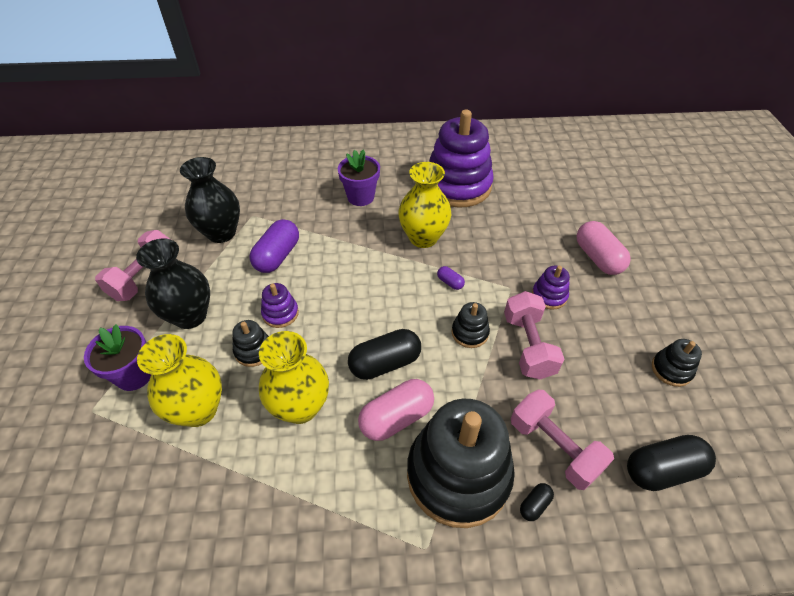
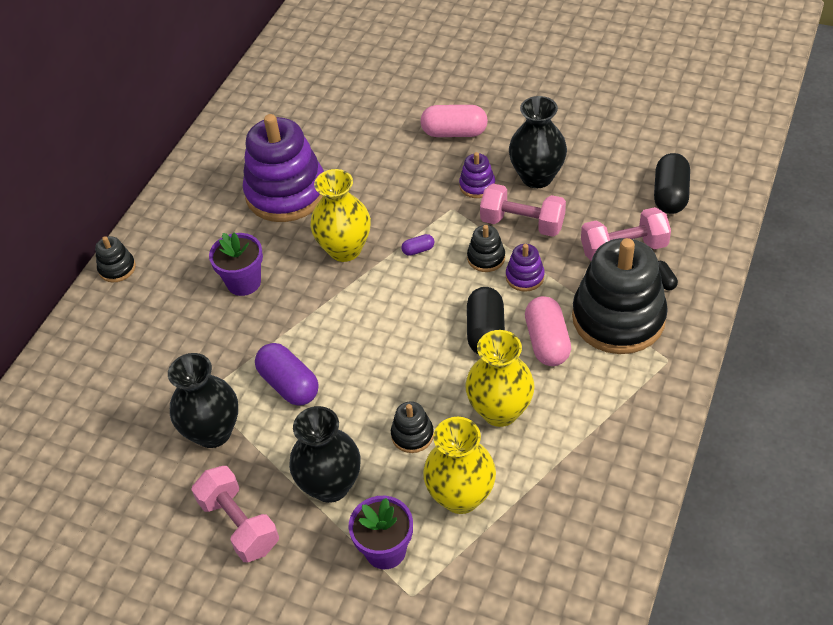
camera: 60 degrees left, 0 degrees up
(280, 313) = (376, 401): purple stacking toy -> purple stacking toy (525, 277)
(593, 337) = (537, 177): none -> black vase
(671, 369) = (593, 146): black stacking toy -> black stacking toy (117, 268)

